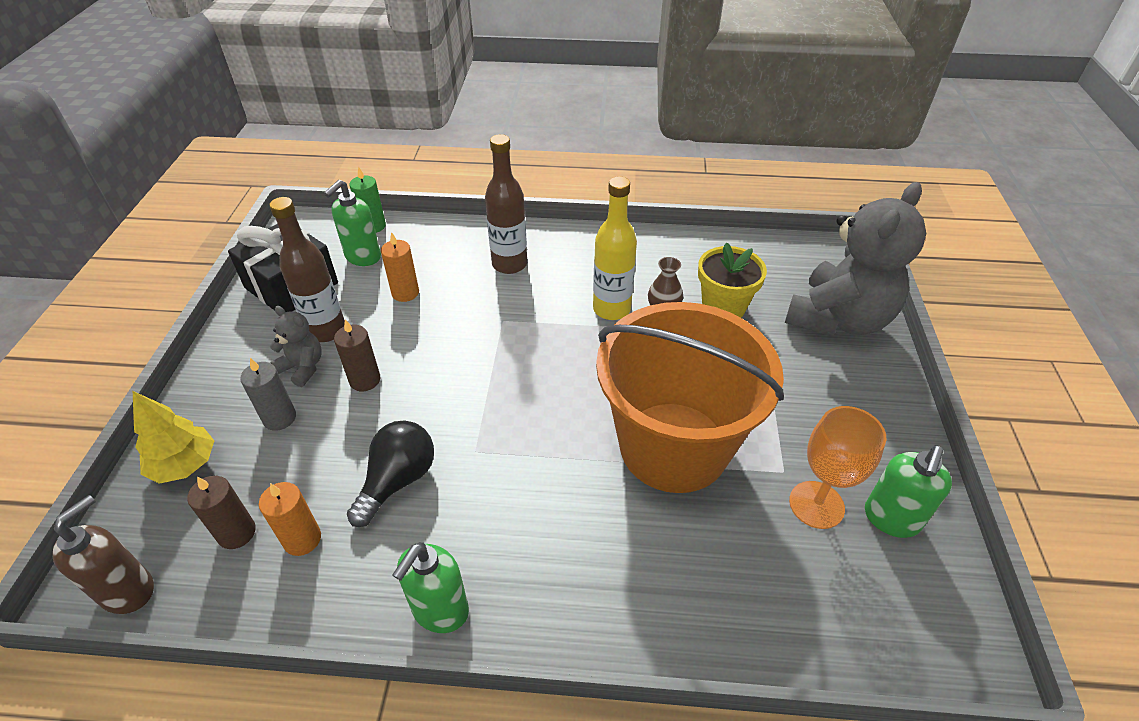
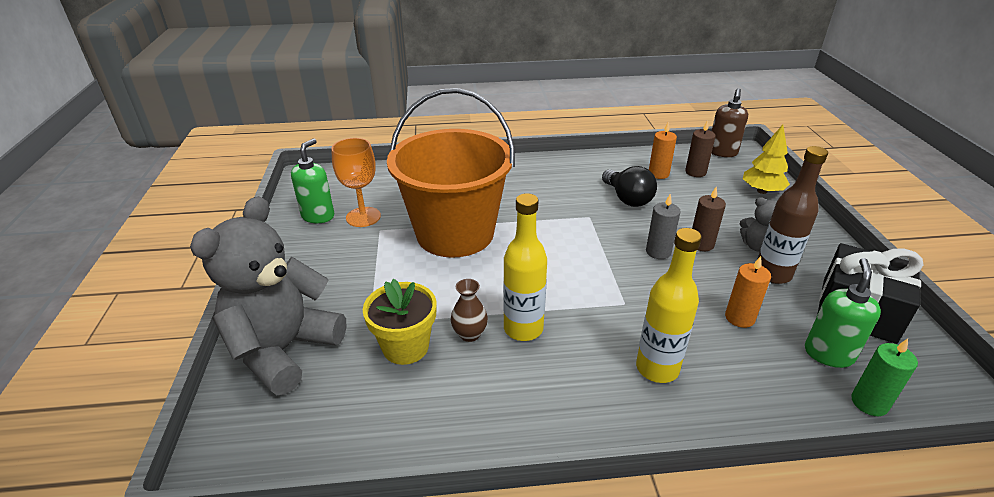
camera: 170 degrees right, 10 degrees down
(279, 418) = (735, 217): grey candle -> grey candle (658, 252)
(398, 481) = (627, 199): black light bulb -> black light bulb turned 45 degrees counterclockwise
(440, 610) = (568, 162): green soap dispenser -> none
(509, 264) = (657, 368): brown bottle -> yellow bottle

